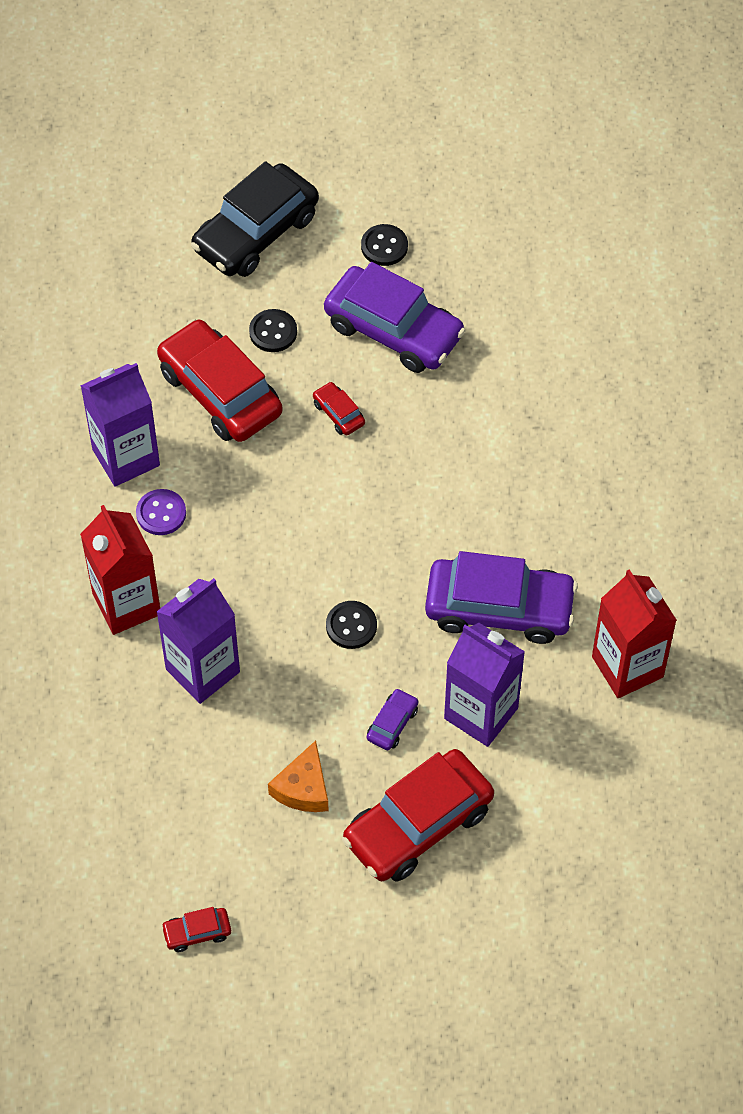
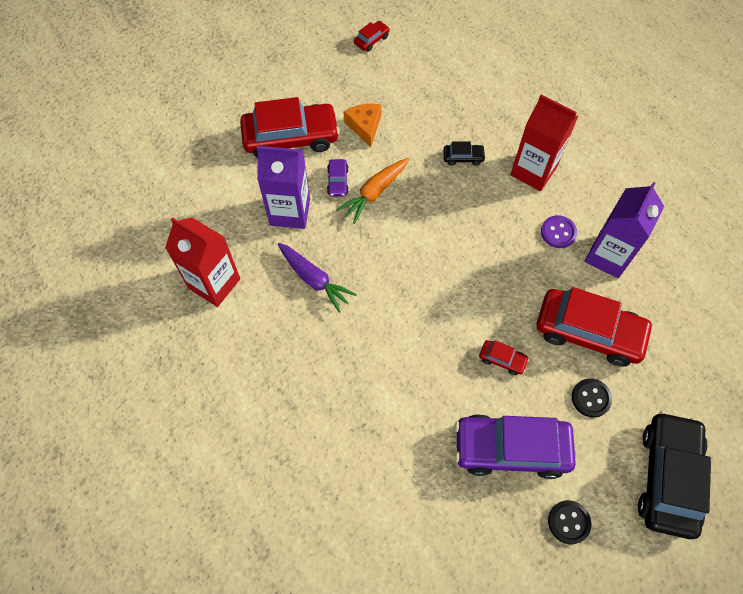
camera: 150 degrees right, 5 degrees up
(202, 670) = (463, 157): purple carton -> black car
(351, 626) = (397, 223): black button -> none
(355, 682) = (374, 193): none -> orange carrot
(418, 825) = (291, 137): red car -> red car turned 60 degrees clockwise
(499, 608) = (314, 280): purple car -> purple carrot

